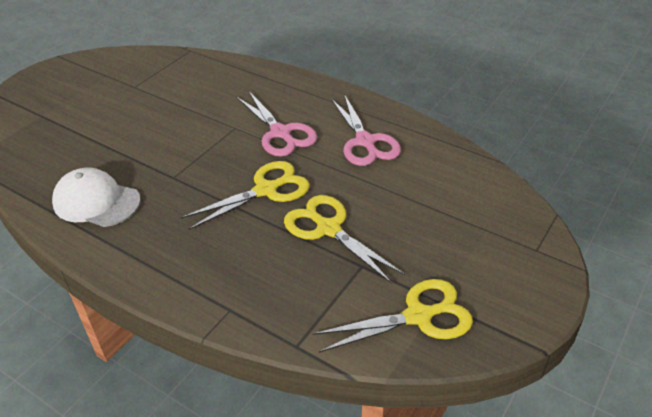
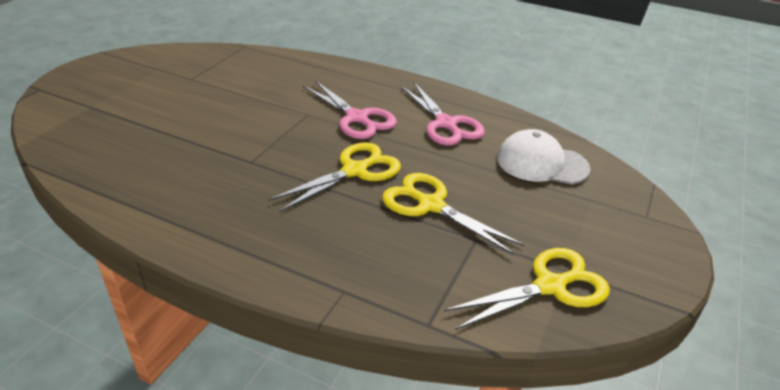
camera: 10 degrees left, 5 degrees down
(96, 202) = (168, 188): white cap -> white cap (541, 163)

